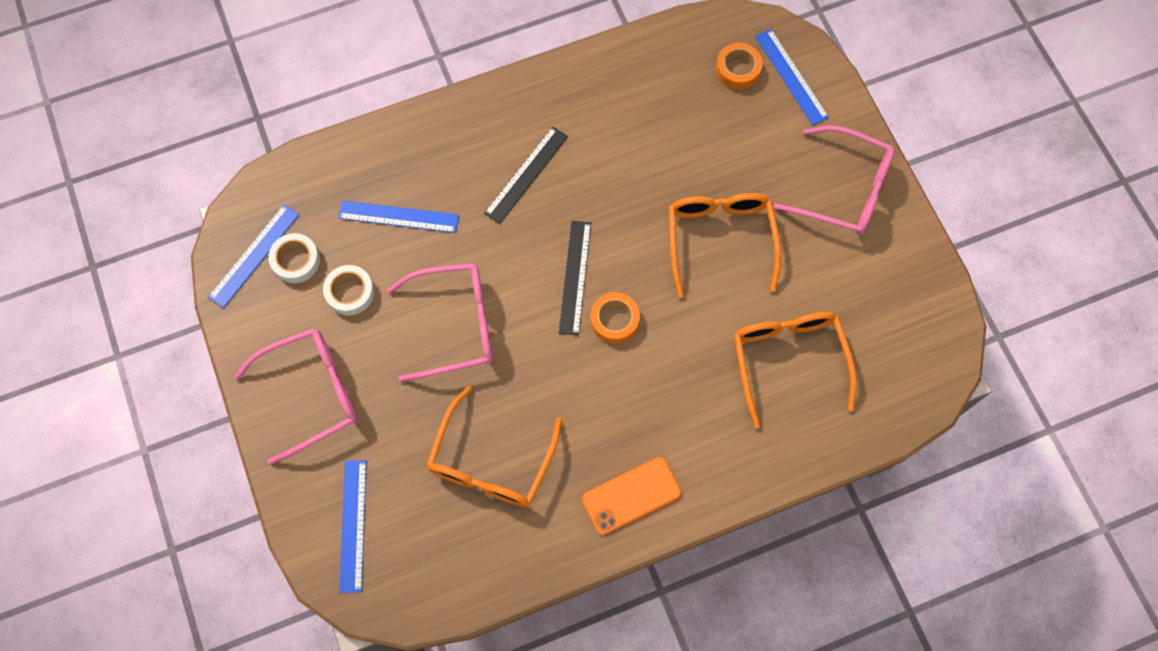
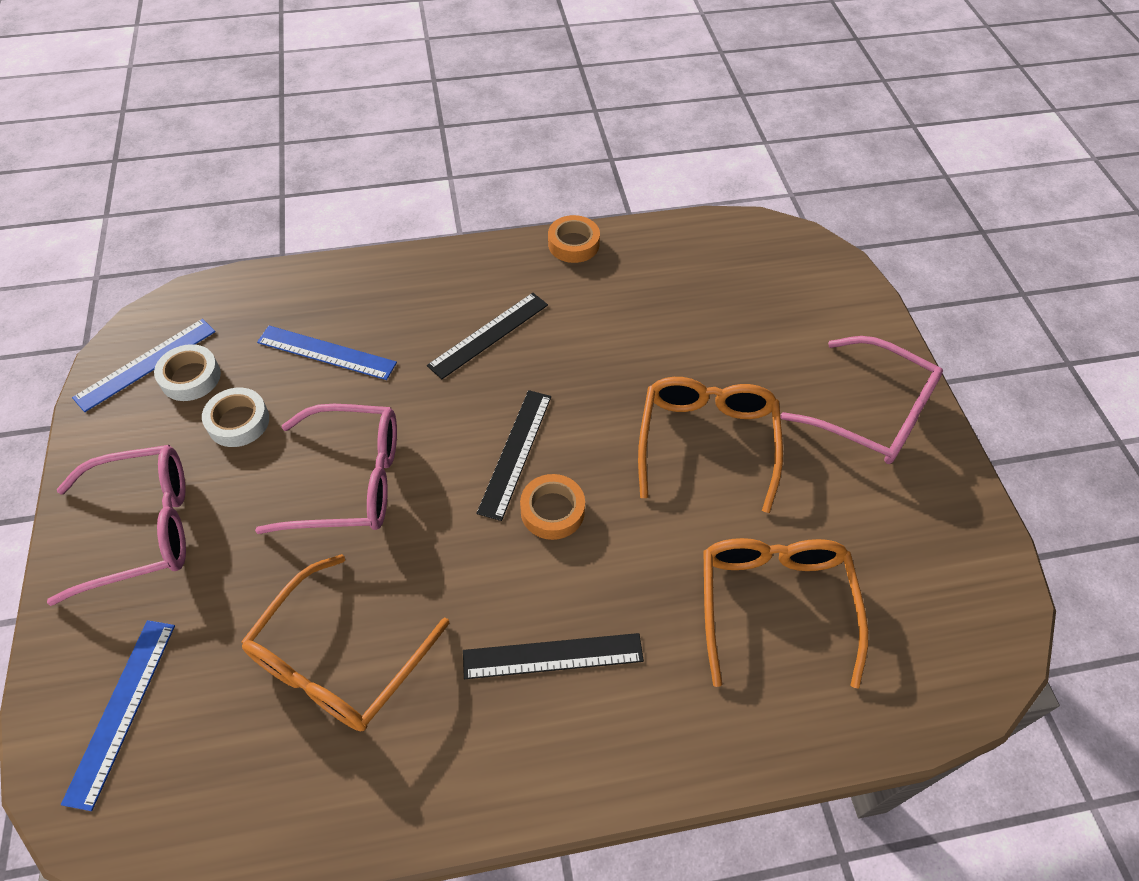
camera: 10 degrees right, 15 degrees down
(631, 495) = (518, 748): orange phone -> none
(640, 429) = (553, 656): none -> black ruler
(738, 69) = (759, 272): orange tape -> orange tape (573, 244)
(791, 76) = (821, 288): blue ruler -> none

